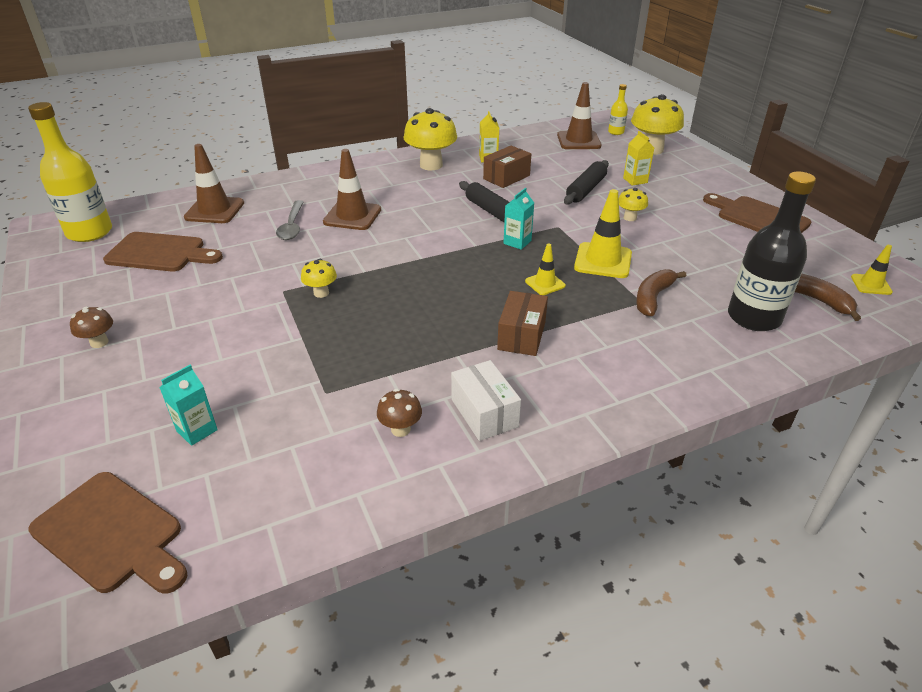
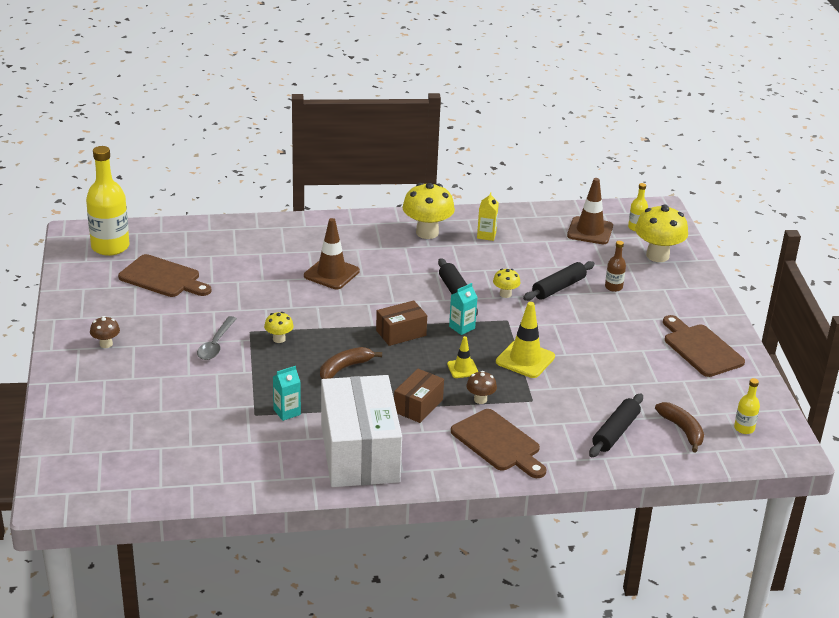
camera: 15 degrees right, 5 degrees down
(112, 533) = (98, 467): brown cutting board -> brown cutting board (498, 443)
(197, 430) = (161, 420): turquoise carton -> turquoise carton (287, 412)
(214, 210) = (216, 245): brown traffic cone -> none
(292, 226) = (276, 273): grey spoon -> grey spoon (216, 344)
(400, 429) = (296, 450): brown mushroom -> brown mushroom (480, 399)
(484, 413) = (359, 452): white box -> white box, size x2.09
(506, 177) = (491, 260): brown box -> brown box (401, 333)
(630, 218) = (579, 324): yellow mushroom -> yellow mushroom (505, 294)
(635, 180) = (613, 287): yellow carton -> brown bottle
(653, 298) = (544, 399): brown banana -> brown banana (345, 368)
(753, 317) = (615, 432): black bottle -> black rolling pin
(871, 284) = (744, 428): yellow traffic cone -> yellow bottle

